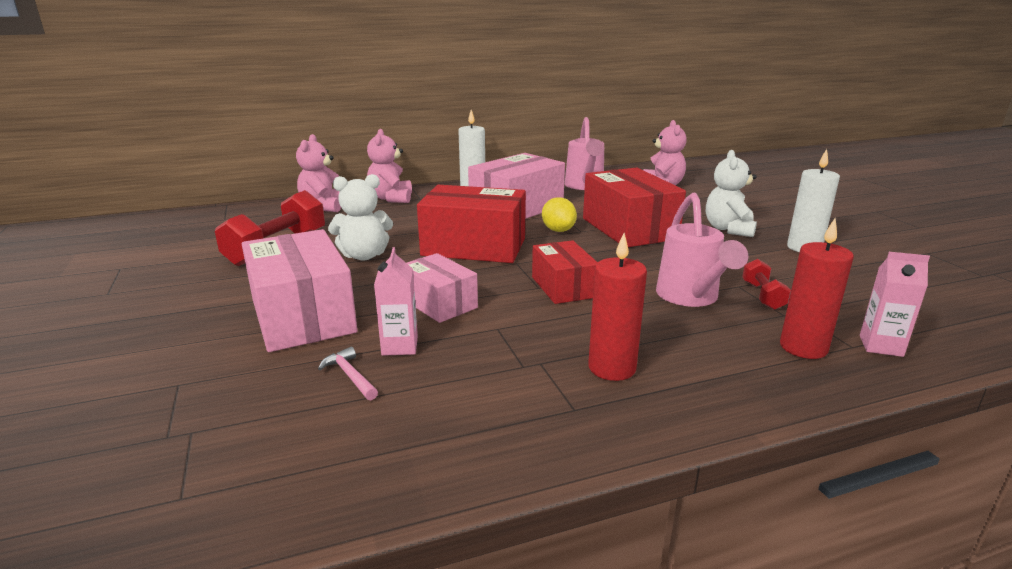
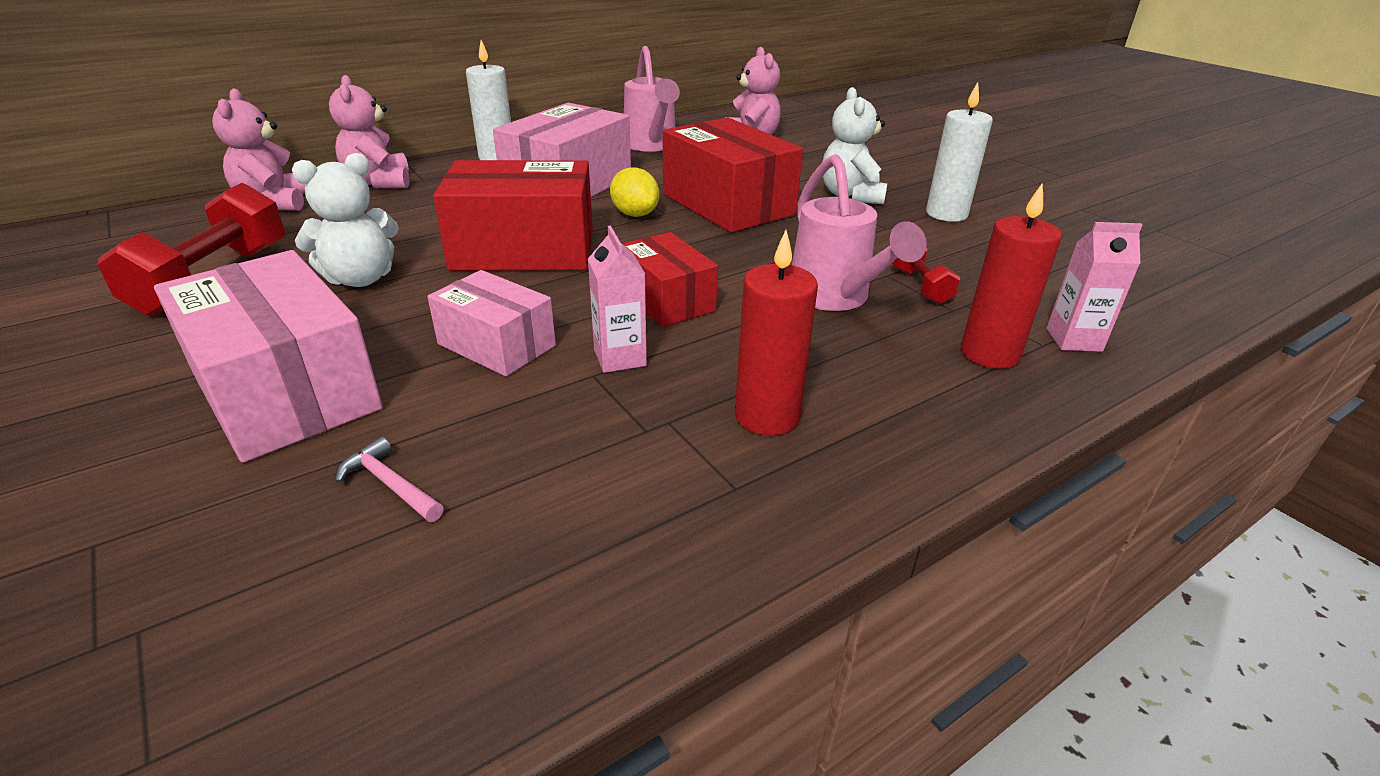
camera: 15 degrees left, 10 degrees up
(400, 346) = (456, 423): pink carton -> pink carton (620, 358)

